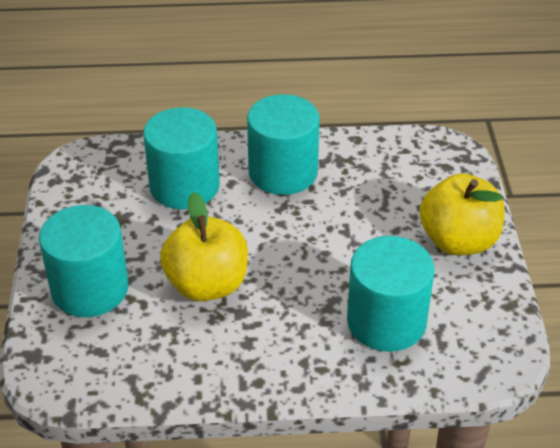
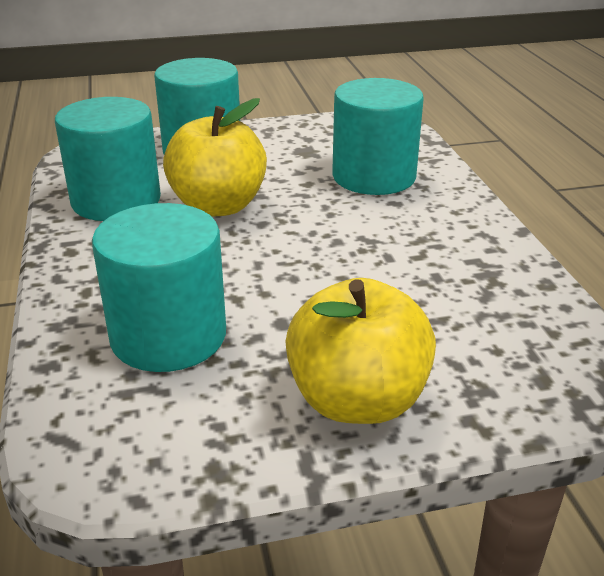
camera: 80 degrees right, 10 degrees down
(283, 172) = (434, 233): turquoise cylinder -> turquoise cylinder (116, 200)

